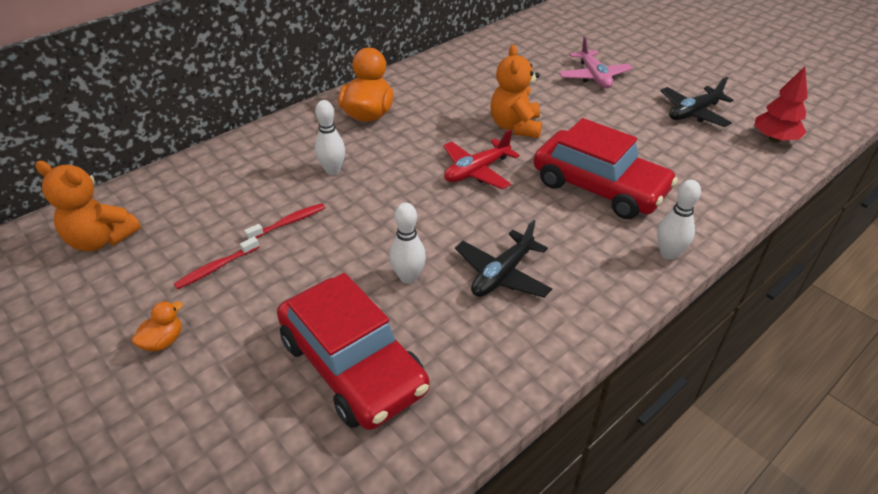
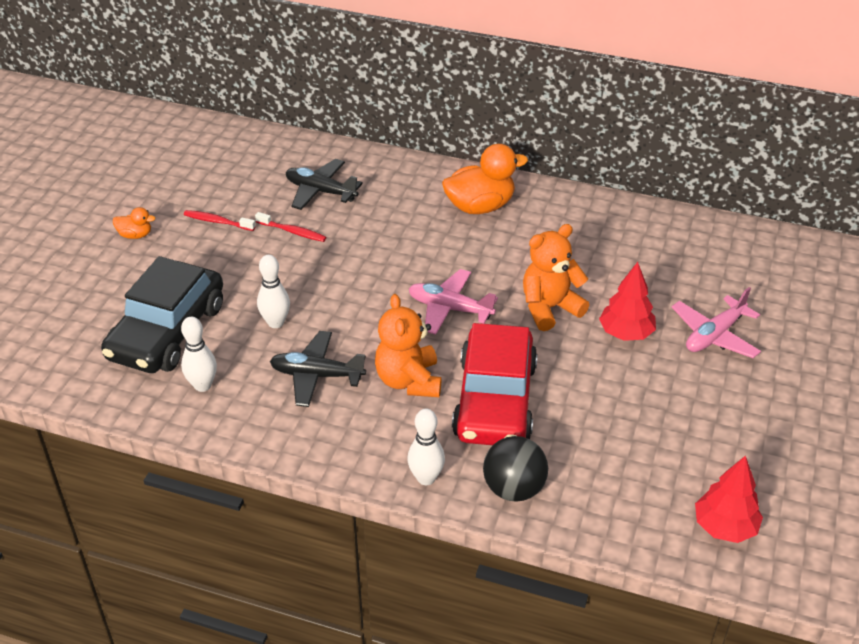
camera: 60 degrees right, 0 degrees up
(101, 239) = (208, 155): orange teddy bear -> orange teddy bear (409, 381)
(332, 170) = (377, 223): white bowling pin -> white bowling pin (203, 385)
(353, 365) = (167, 332): red car -> black car
(476, 171) = (449, 309): red plane -> pink plane
(567, 107) = (626, 333): none -> red tree
(693, 113) = (715, 440): black plane -> black plane (320, 191)
(701, 212) = (514, 488): none -> black ball

